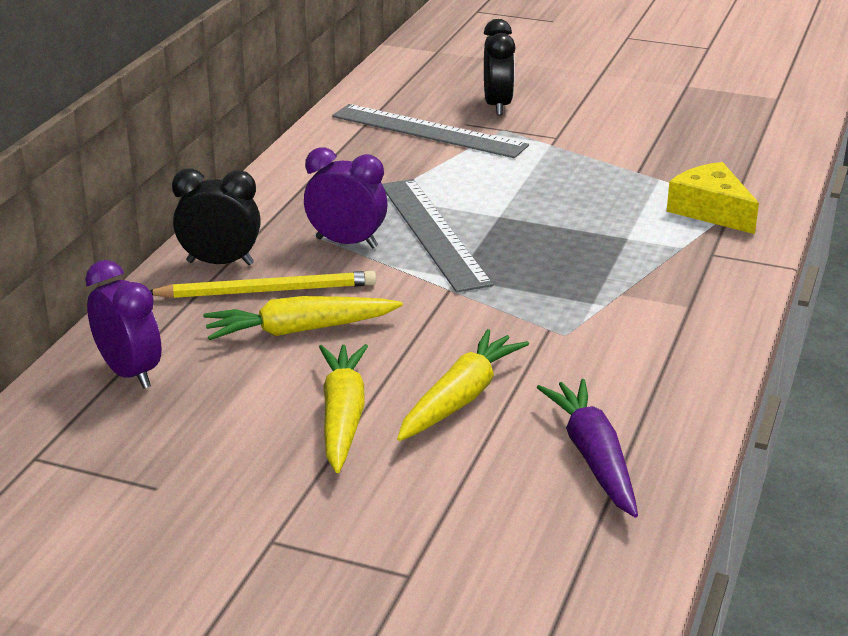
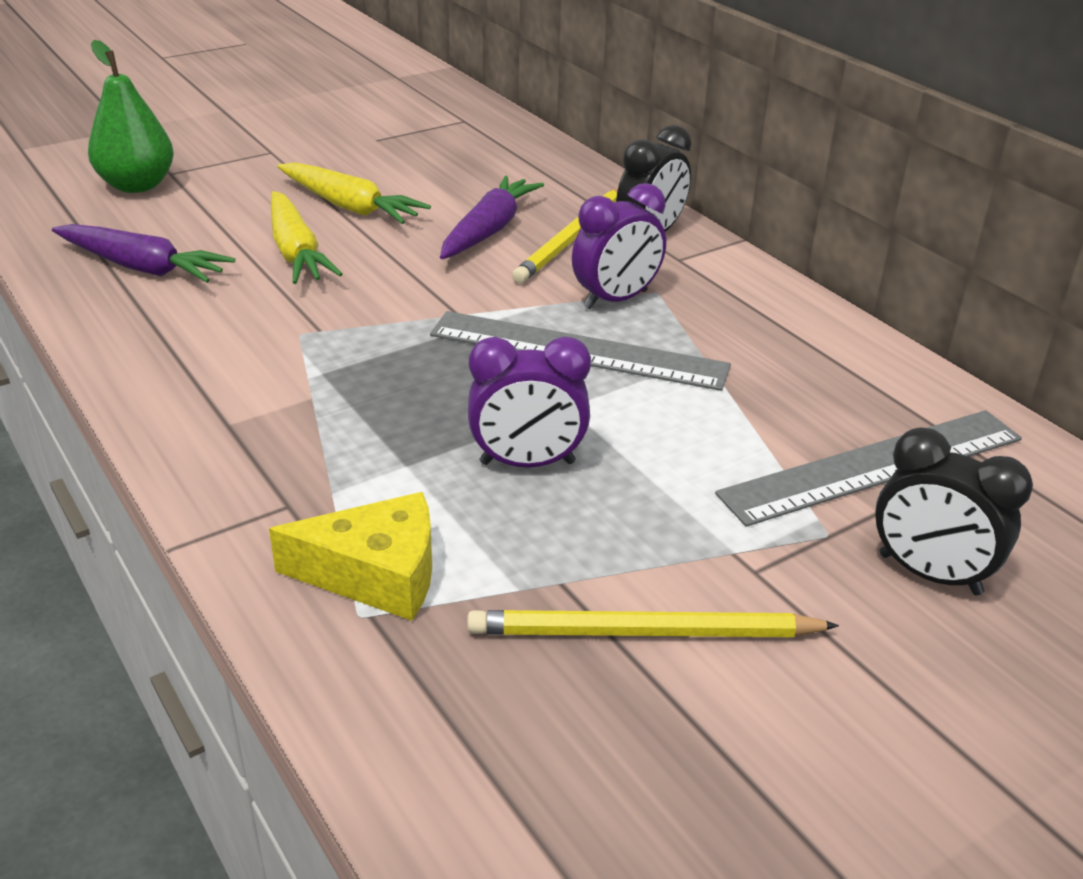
camera: 125 degrees right, 5 degrees up
(129, 373) = (520, 163): purple clock -> purple clock (527, 463)
(300, 330) = (489, 230): yellow carrot -> purple carrot
(465, 575) = (137, 185): none -> green pear
(636, 147) = (643, 632): none -> yellow pencil

